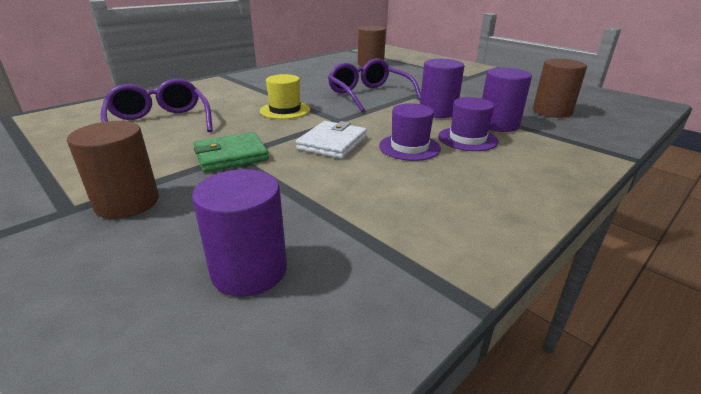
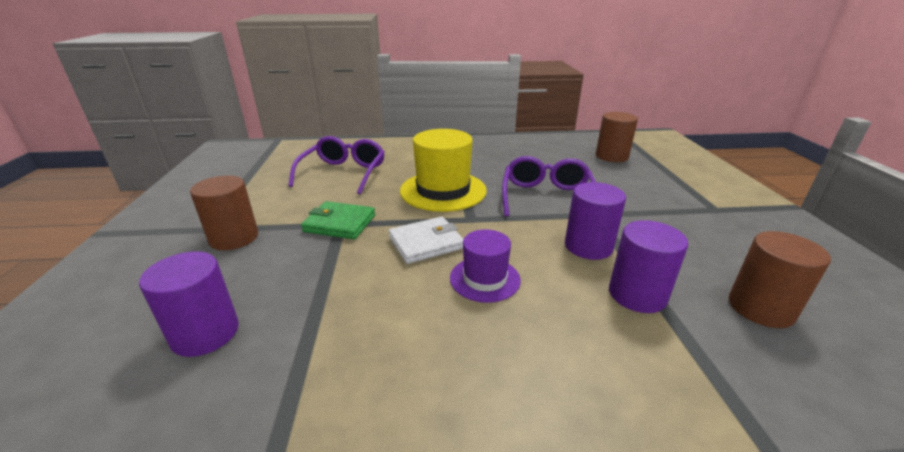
camera: 40 degrees right, 0 degrees up
(285, 110) = (443, 190): yellow hat -> yellow hat, size x1.72
(467, 139) = (563, 297): purple hat -> none

